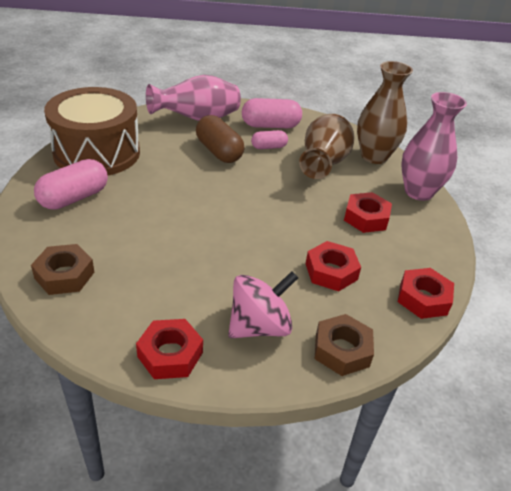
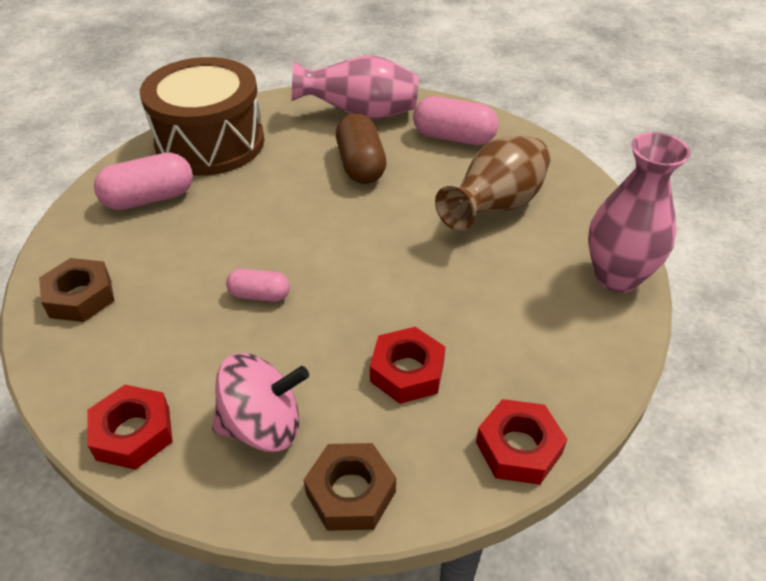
camera: 25 degrees right, 5 degrees up
(269, 147) = (432, 169): pink capsule -> pink capsule (259, 295)
(366, 218) = (508, 301): red nut -> none
(374, 156) = (580, 208): brown vase -> none

